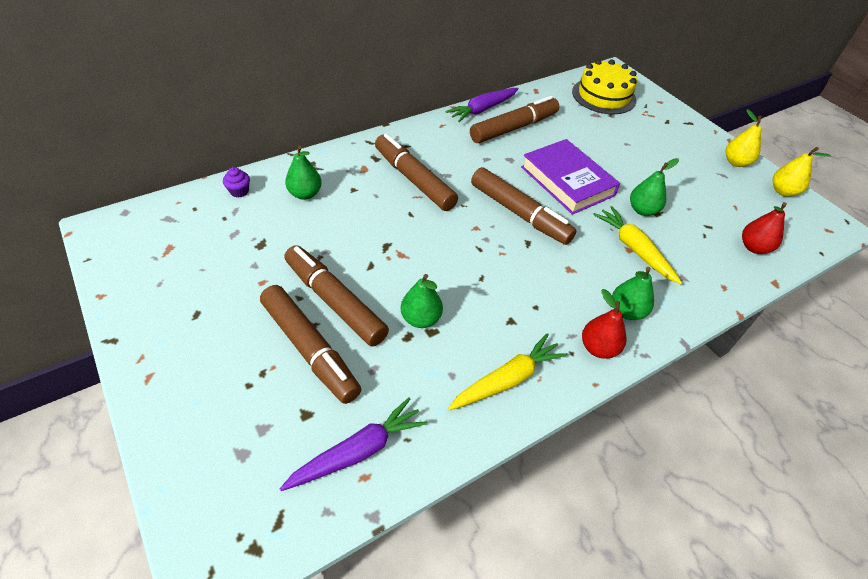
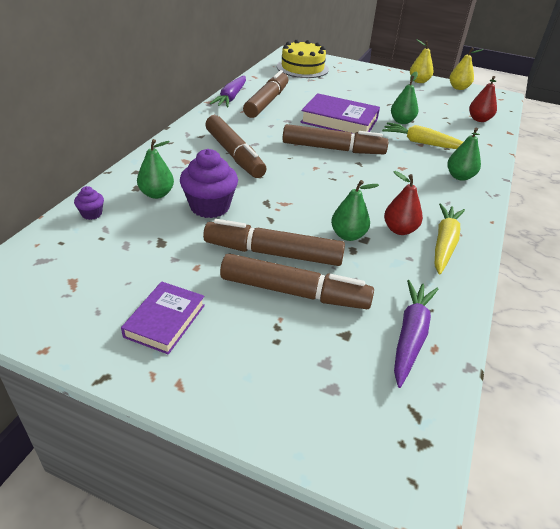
camera: 35 degrees left, 10 degrees down
(192, 318) = (165, 320): none -> purple book
(333, 227) = (210, 207): none -> purple cupcake
(414, 179) = (234, 154): brown marker -> brown marker turned 135 degrees counterclockwise
(598, 348) = (470, 202): red pear -> red pear (399, 230)

